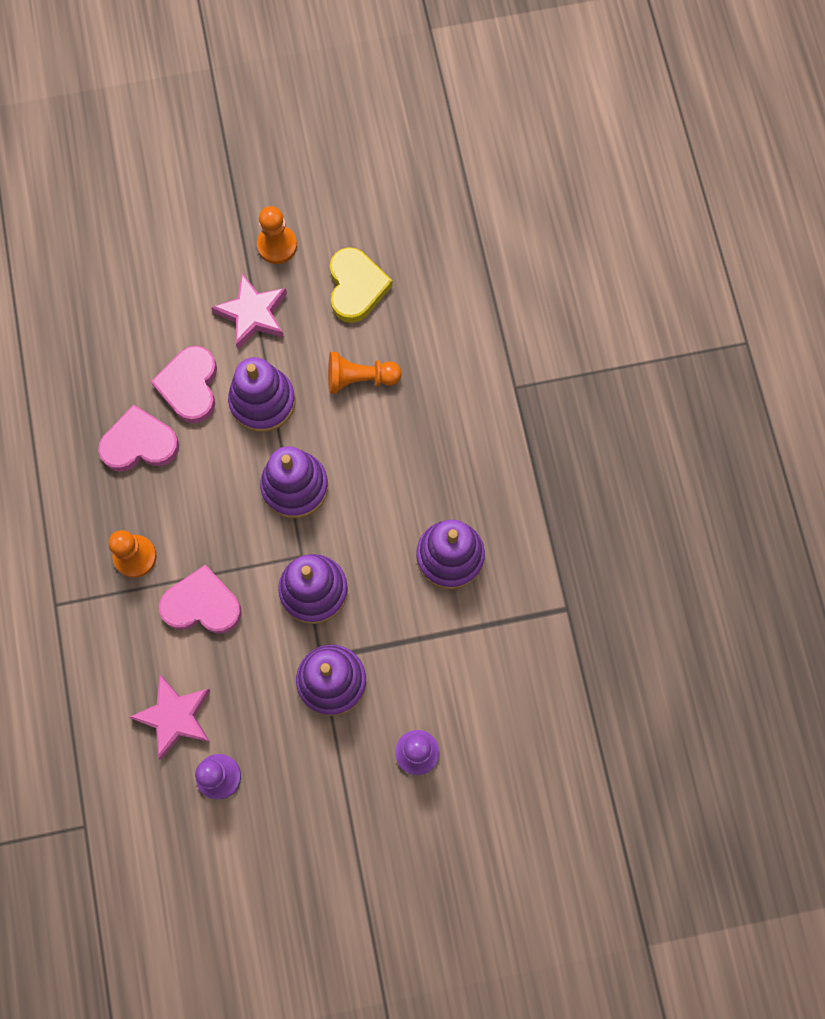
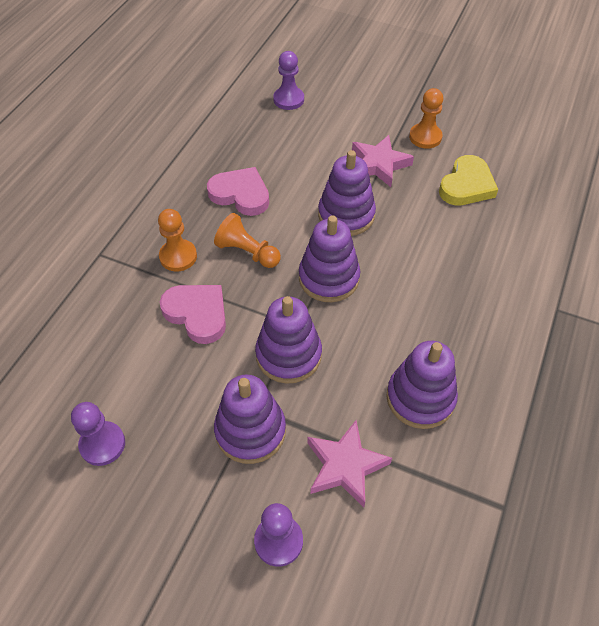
camera: 35 degrees right, 20 degrees down
(95, 280) = (288, 99): none -> purple pawn
(175, 717) = (110, 377): pink star -> pink star (345, 466)
(190, 386) = (302, 181): pink heart -> none
(360, 379) = (430, 239): orange pawn -> orange pawn (247, 252)

